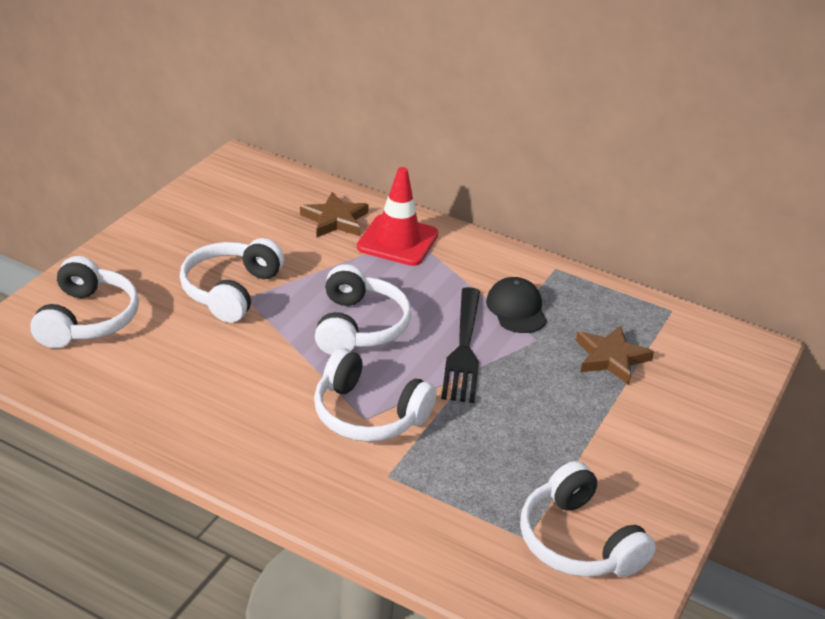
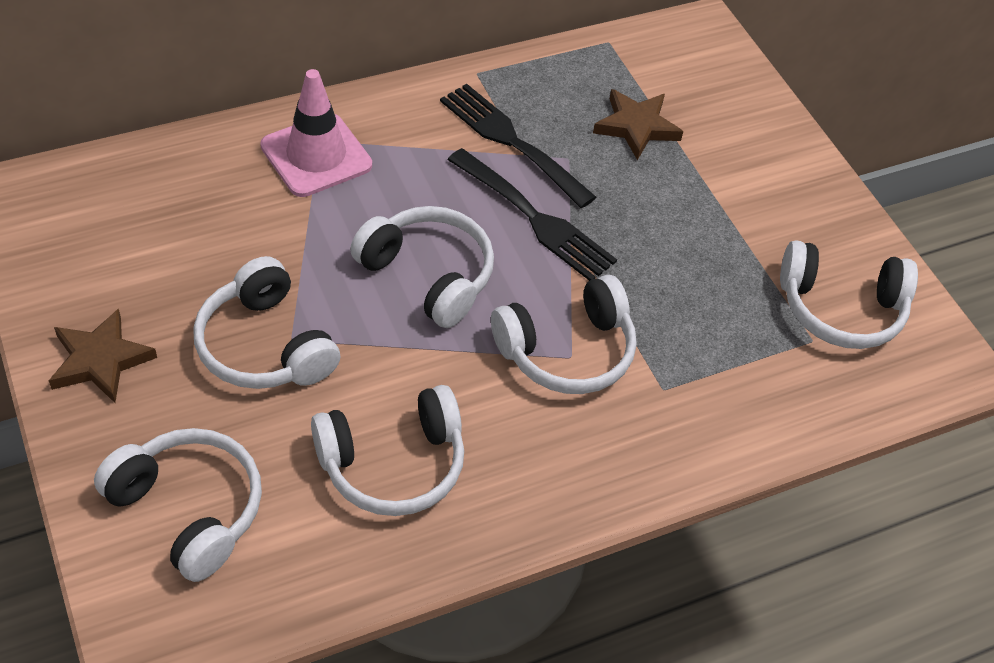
camera: 55 degrees left, 15 degrees up
(195, 380) = (393, 464): none -> white headphones
(335, 220) = (226, 181): brown star -> brown star (100, 360)
(397, 241) = (316, 155): red traffic cone -> pink traffic cone
(516, 309) = (511, 141): black cap -> black fork

